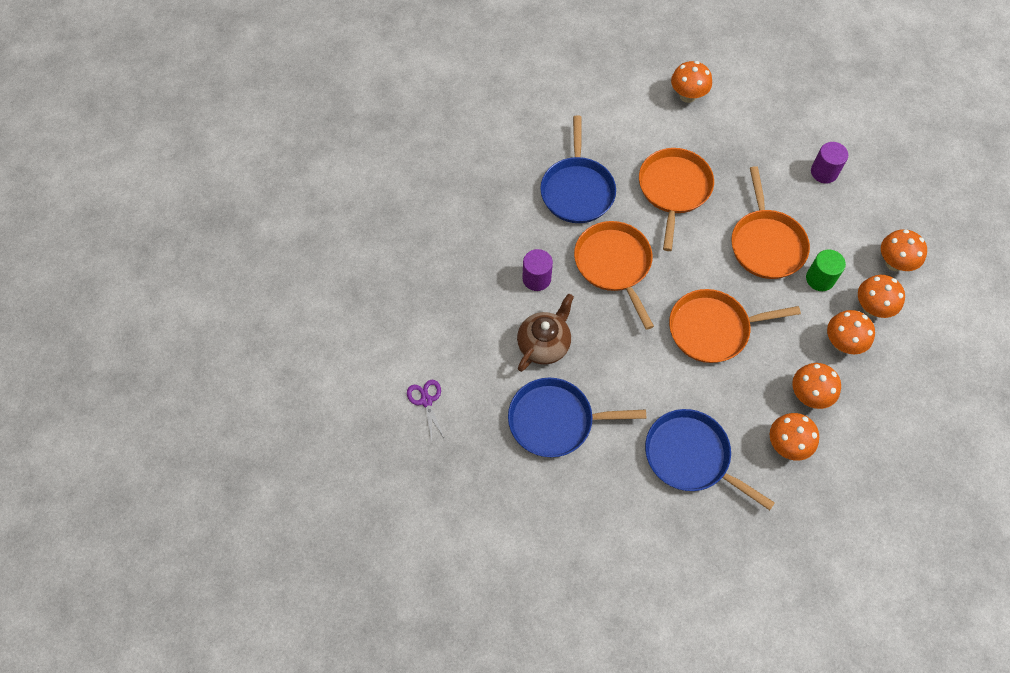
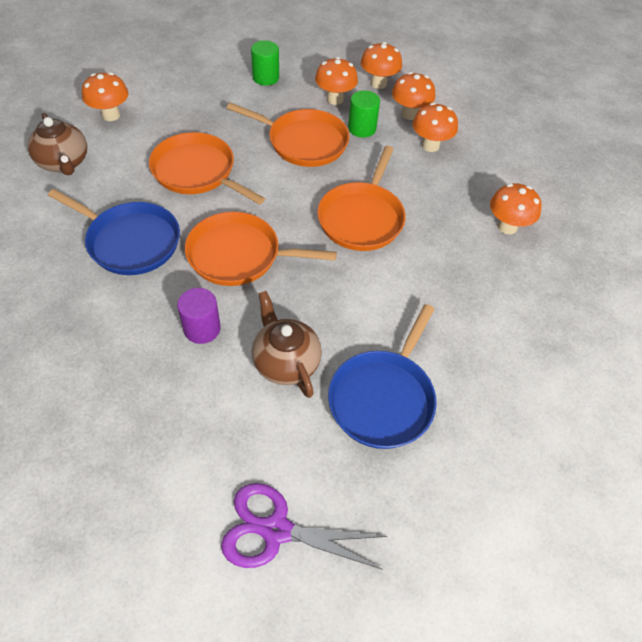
camera: 65 degrees left, 10 degrees down
(426, 401) = (276, 530): purple scissors -> purple scissors, size x1.66
(617, 101) = (64, 163): none -> brown teapot
(690, 456) = (484, 300): blue pan -> none
(808, 395) = (467, 189): orange mushroom -> orange mushroom (335, 99)
(824, 172) = (266, 77): purple cylinder -> green cylinder

